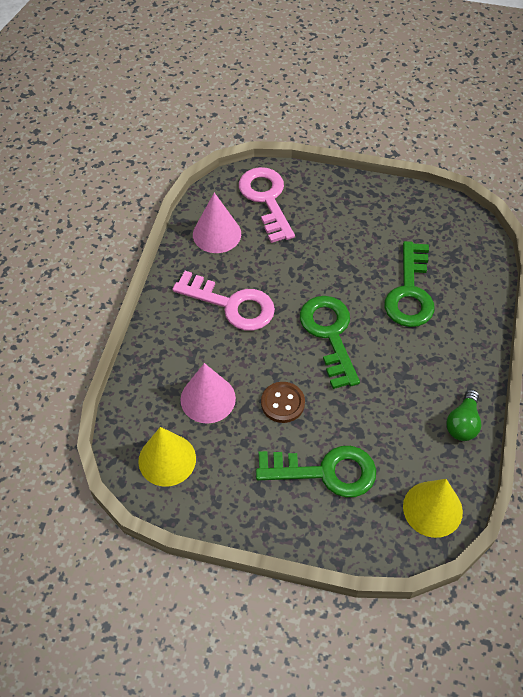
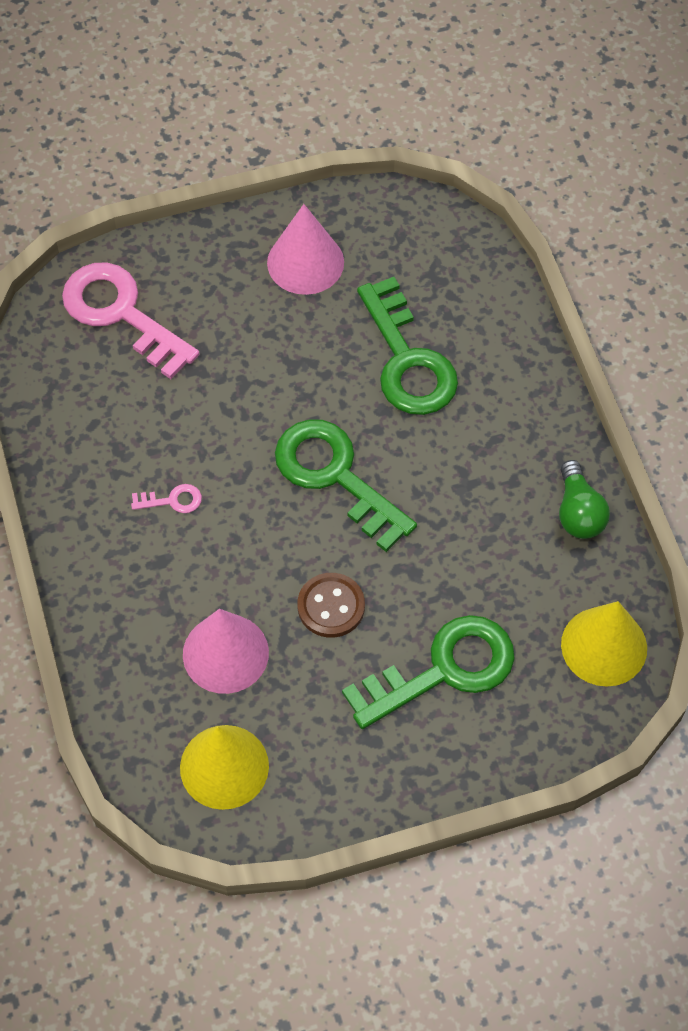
camera: 30 degrees left, 5 degrees up
(217, 234) = (82, 403): pink cone -> pink cone (305, 262)
(231, 304) = (172, 500): pink key -> pink key, size x0.41

